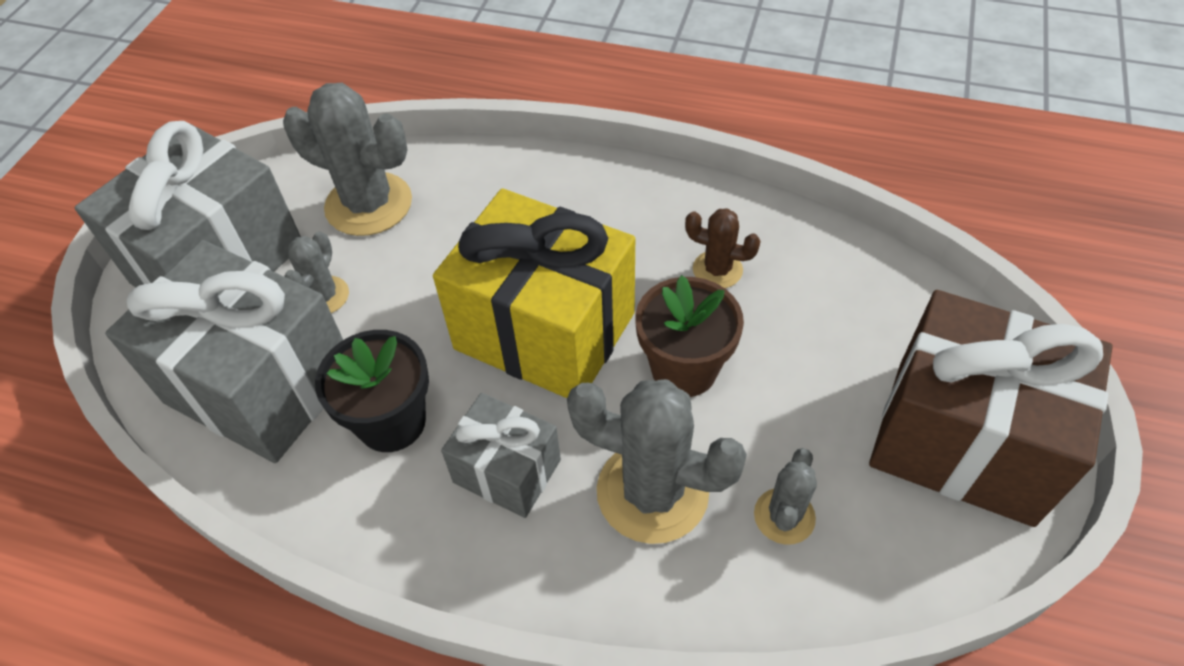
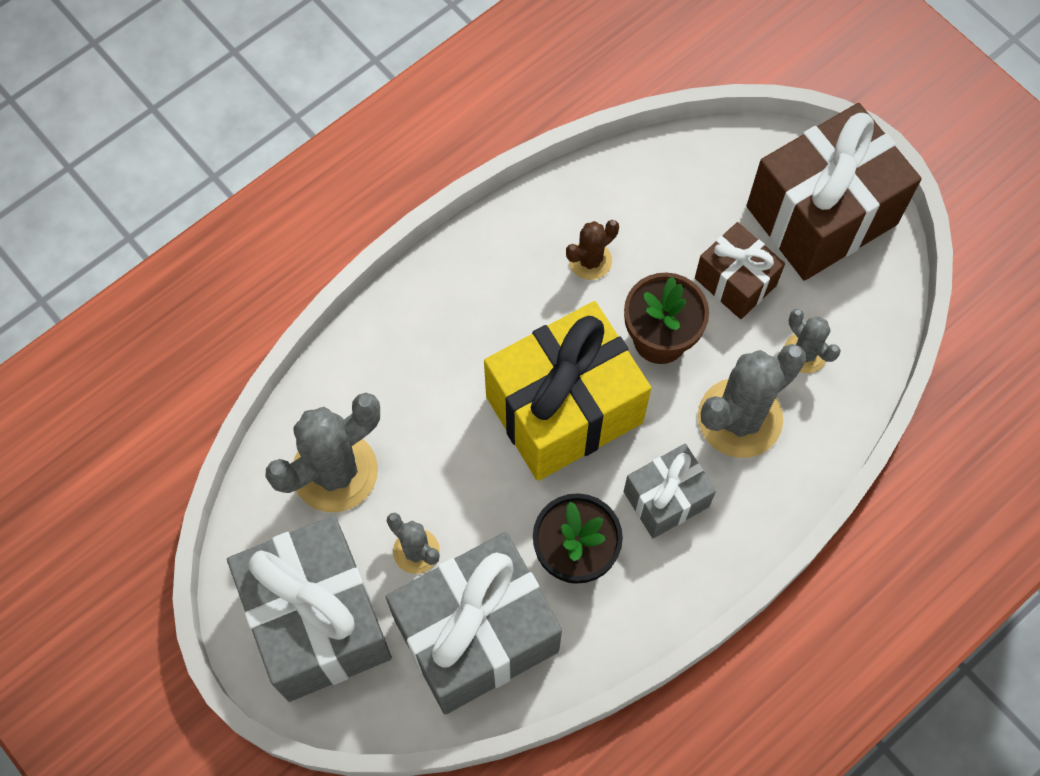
camera: 60 degrees left, 15 degrees up
(807, 401) = (735, 282): none -> brown gift

